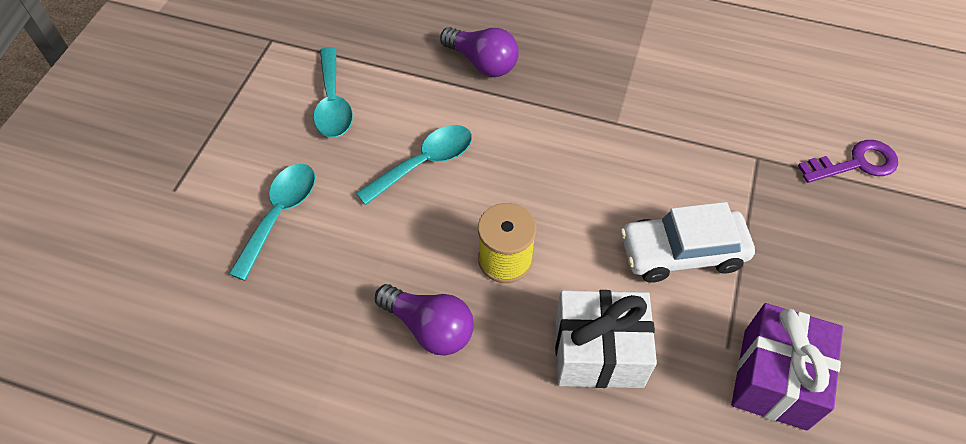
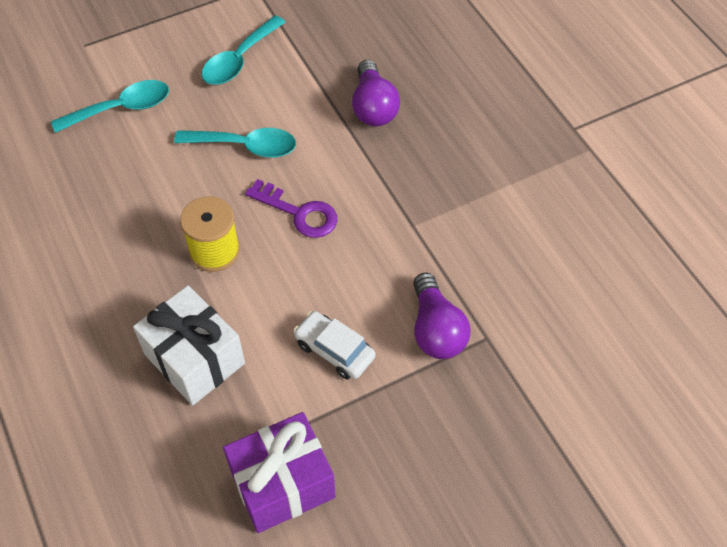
camera: 45 degrees right, 0 degrees up
(429, 327) = (118, 251): purple light bulb -> purple light bulb (436, 329)
(682, 253) = (334, 350): white car -> white car, size x0.66
(856, 163) = (561, 410): purple key -> purple key (299, 213)

